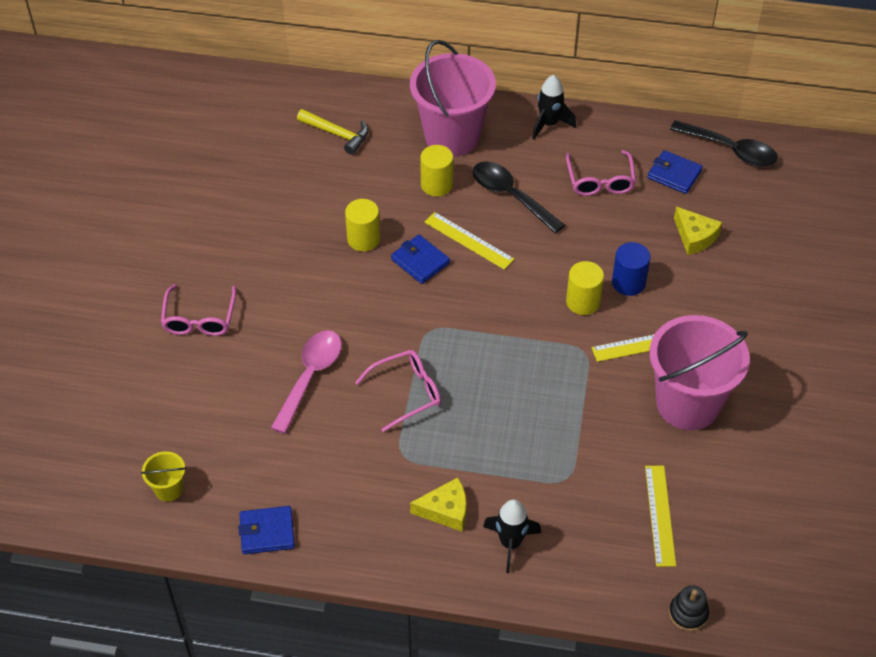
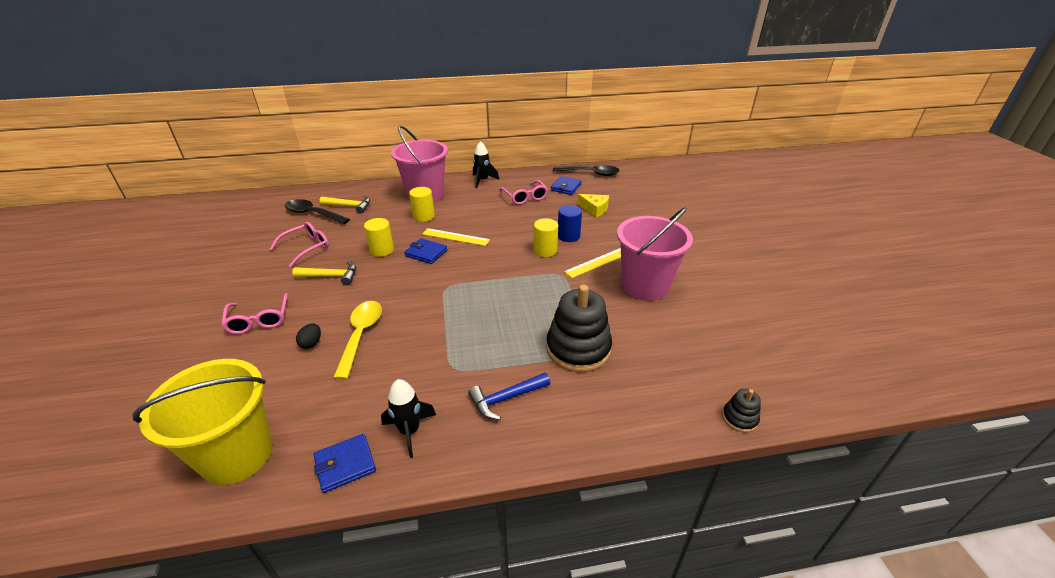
camera: 20 degrees left, 15 degrees down
(168, 489) = (237, 455): yellow bucket -> yellow bucket, size x2.34
(254, 372) = (311, 343): none -> black egg
(291, 270) = (331, 276): none -> yellow hammer
(310, 377) = (361, 335): pink spoon -> yellow spoon
(407, 392) = (443, 327): pink glasses -> pink glasses (306, 247)
(445, 510) = (506, 399): yellow cheese -> blue hammer
(510, 543) = (570, 408): black rocket -> black rocket (410, 431)
(511, 196) = (474, 213): black spoon -> black spoon (313, 214)
(554, 472) = (578, 349): none -> black stacking toy
(660, 515) = (671, 355): yellow ruler -> none
(674, 174) = (566, 187): blue wallet -> blue wallet turned 75 degrees counterclockwise

